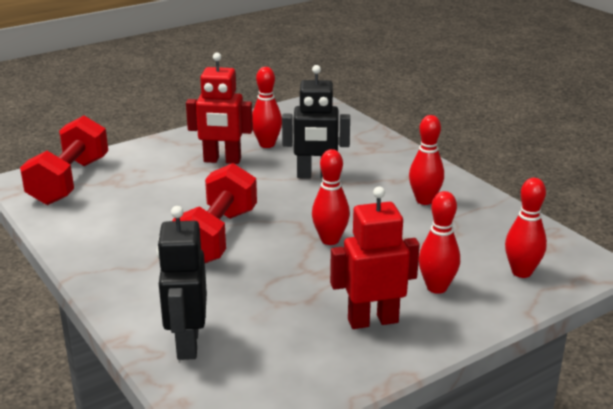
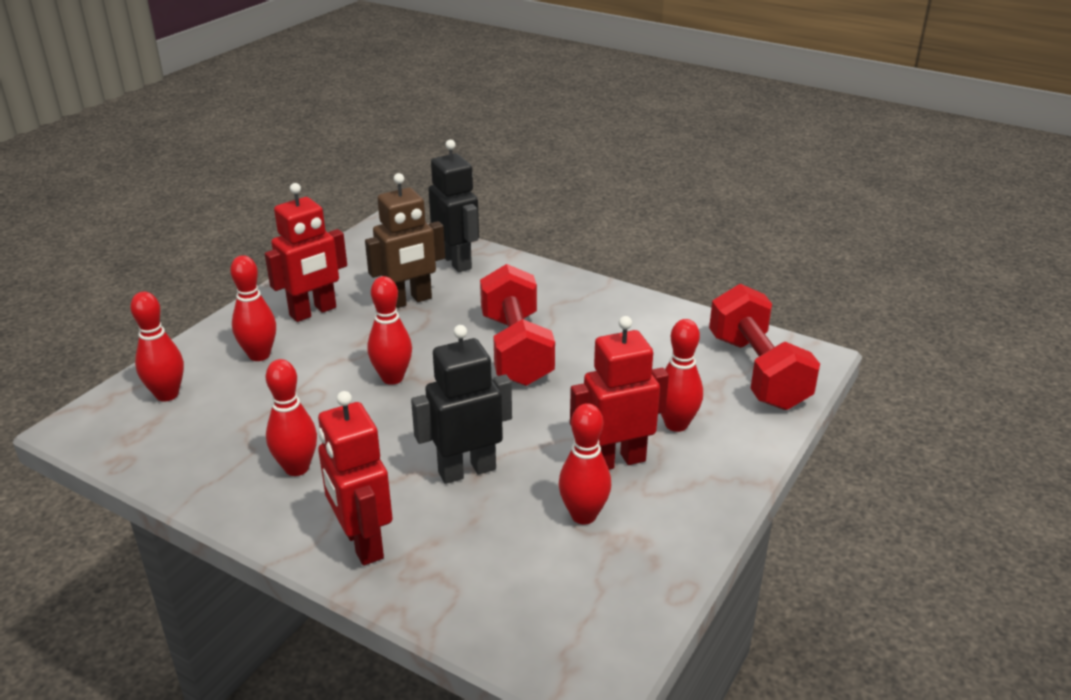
camera: 155 degrees right, 5 degrees up
(164, 168) = (676, 424): none -> red bowling pin
(272, 307) = (409, 301): none -> brown robot
(396, 159) = (362, 543): none -> red robot

